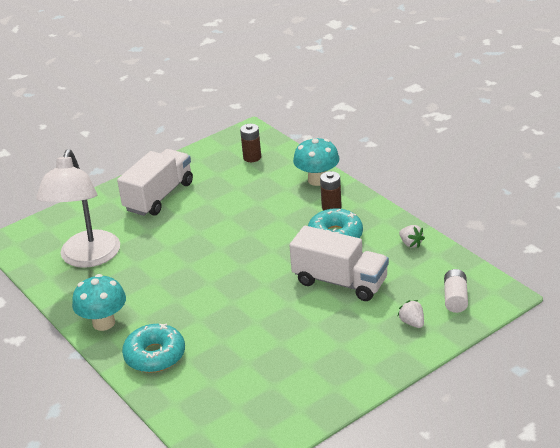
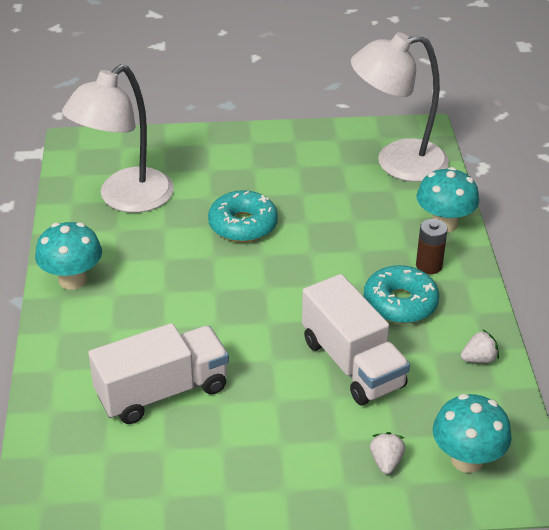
camera: 30 degrees right, 5 degrees up
(155, 355) = (84, 344): turquoise donut -> turquoise donut (243, 225)
(159, 196) = (258, 163): white truck -> white truck (162, 392)
(252, 157) = (397, 163): brown battery -> white lamp
(411, 244) = (479, 359): white strawberry -> white strawberry turned 105 degrees counterclockwise
(455, 298) = (467, 459): white battery -> turquoise mushroom

